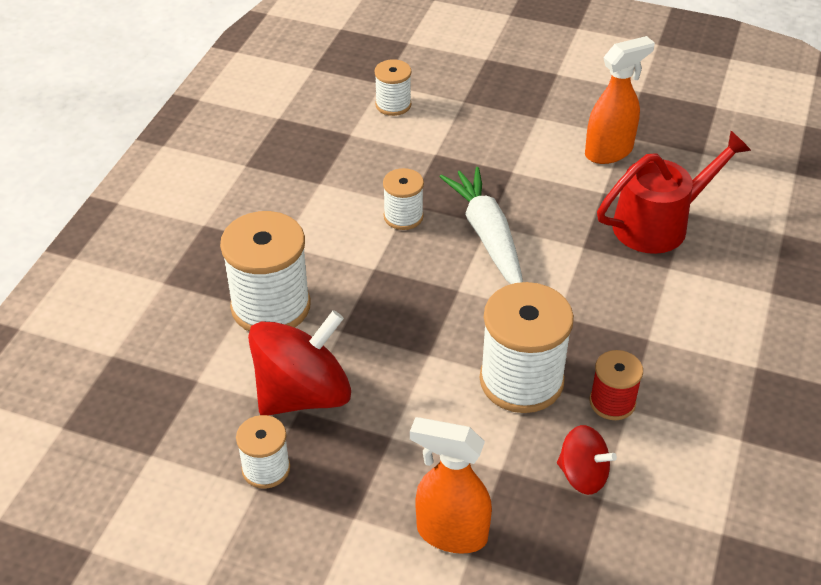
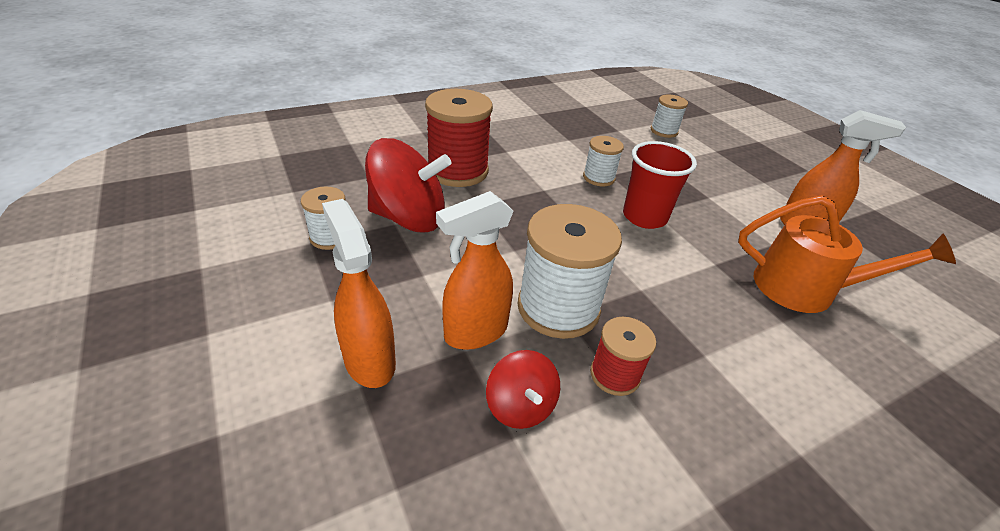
camera: 40 degrees right, 5 degrees down
(270, 306) = (458, 171): white spool -> red spool
(487, 236) = (644, 217): white carrot -> red cup
(491, 450) = (475, 332): none -> orange spray bottle
(658, 224) = (804, 288): red watering can -> orange watering can

